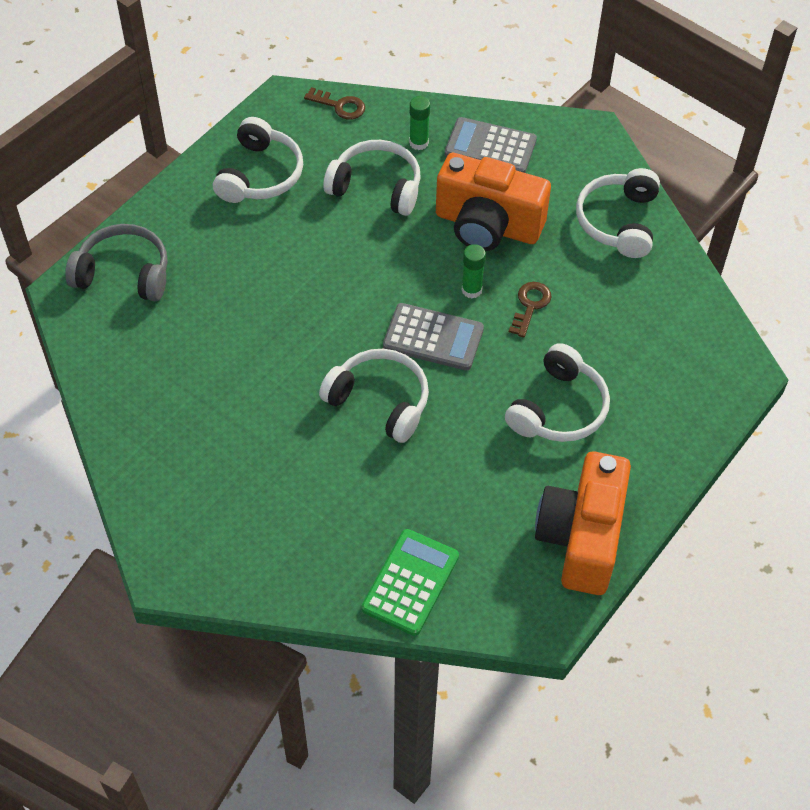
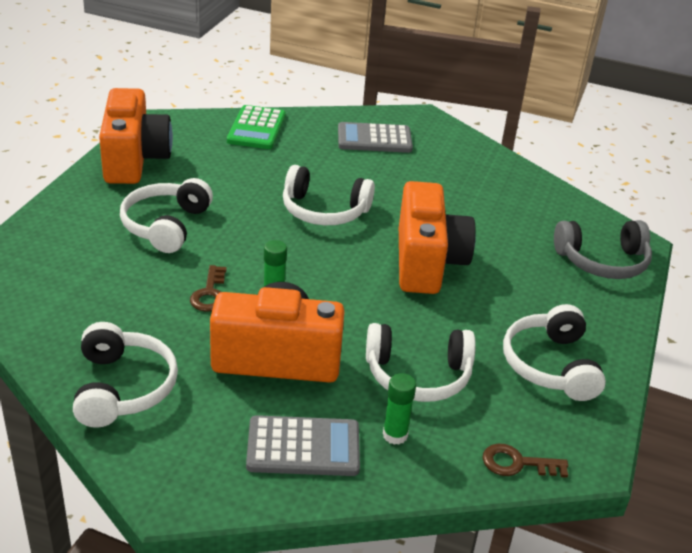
camera: 160 degrees right, 20 degrees down
(304, 305) = (427, 262): none -> orange camera
(433, 338) = (296, 256): grey calculator -> grey calculator (374, 139)

